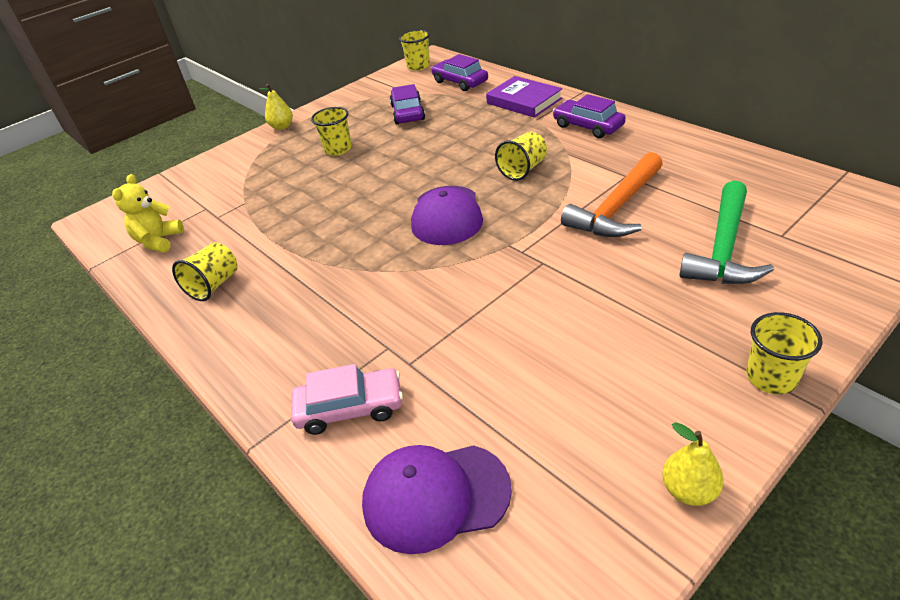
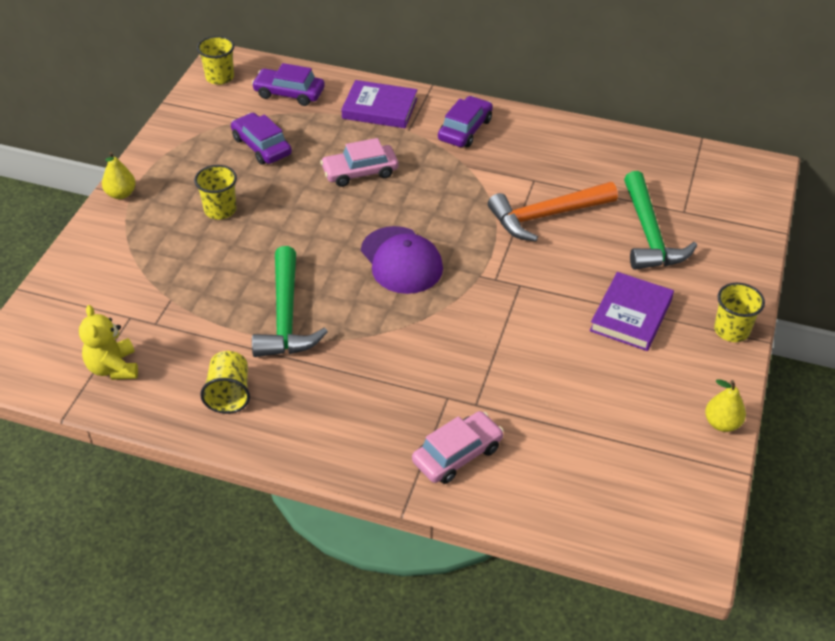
camera: 35 degrees left, 5 degrees up
(313, 236) = (286, 316): none -> green hammer
(435, 496) = (569, 489): purple cap -> none
(469, 142) = (360, 172): none -> pink car
(523, 170) = (437, 193): yellow cup -> none
(588, 126) = (465, 129): purple car -> purple car turned 105 degrees clockwise
(617, 208) = (546, 216): orange hammer -> orange hammer turned 60 degrees clockwise
(647, 324) = (631, 315): none -> purple book

